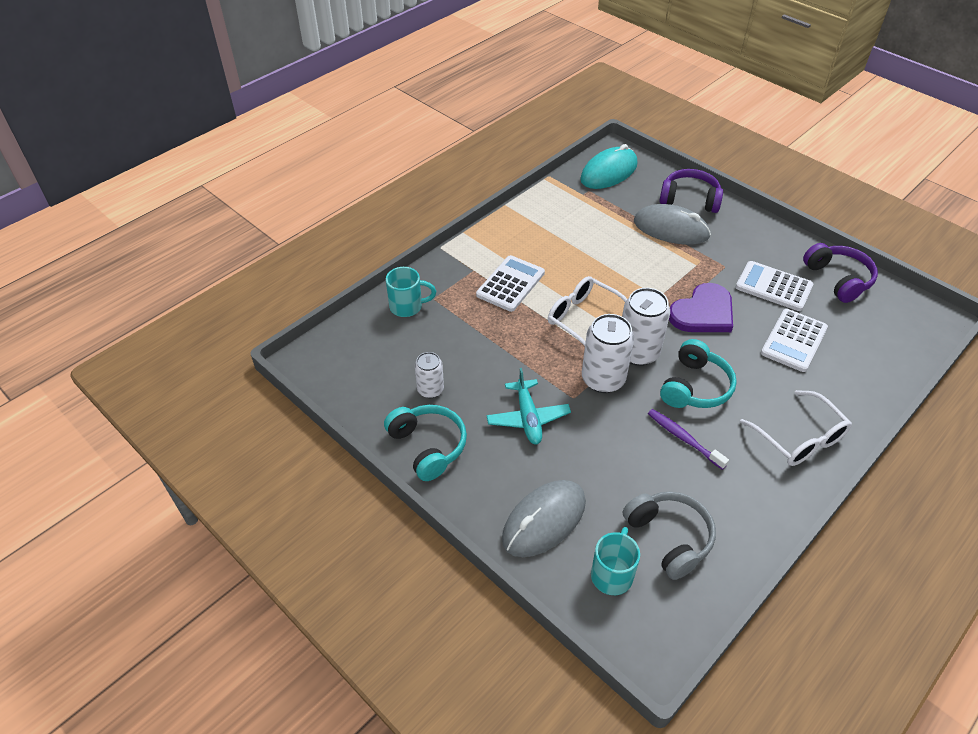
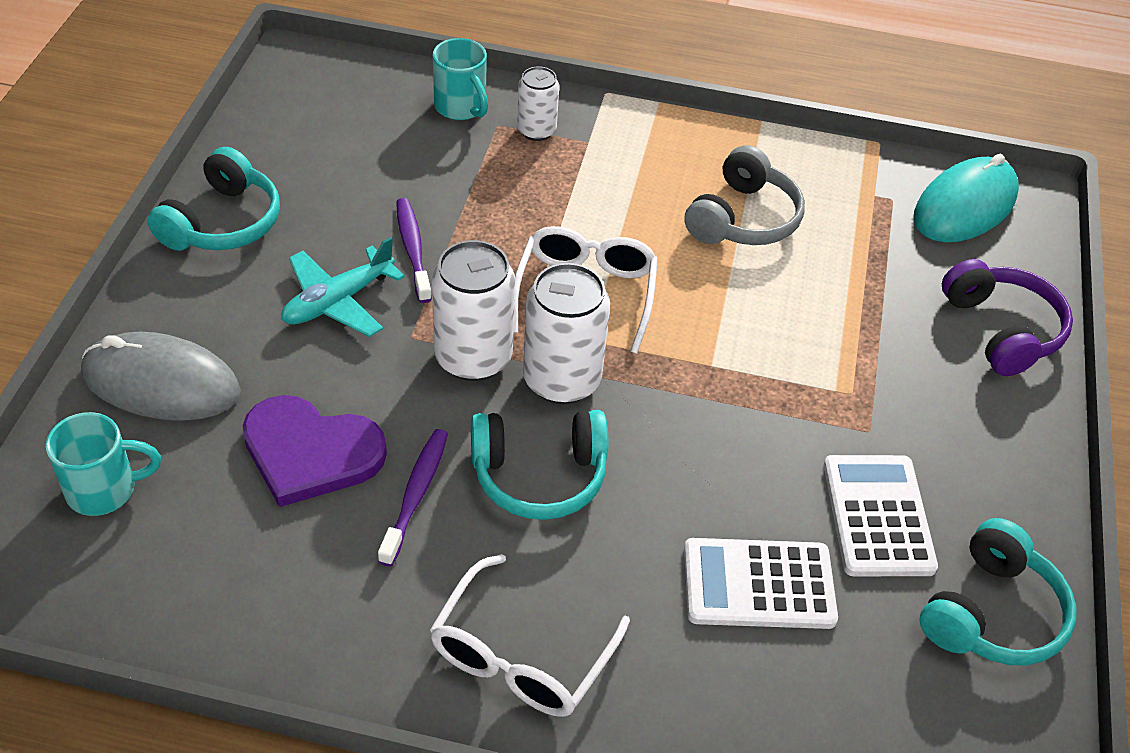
camera: 55 degrees right, 0 degrees up
(430, 390) = (323, 187): white can -> white can (536, 131)
(508, 371) = (413, 250): none -> purple toothbrush
(510, 284) = (593, 188): white calculator -> none
(608, 172) = (964, 206): turquoise mouse -> turquoise mouse turned 60 degrees counterclockwise
(669, 538) = (205, 536): grey headphones -> grey headphones (743, 218)
(671, 229) = (897, 329): grey mouse -> none
(703, 312) = (723, 435): purple heart -> purple heart (310, 452)
(838, 279) = (992, 613): purple headphones -> turquoise headphones

